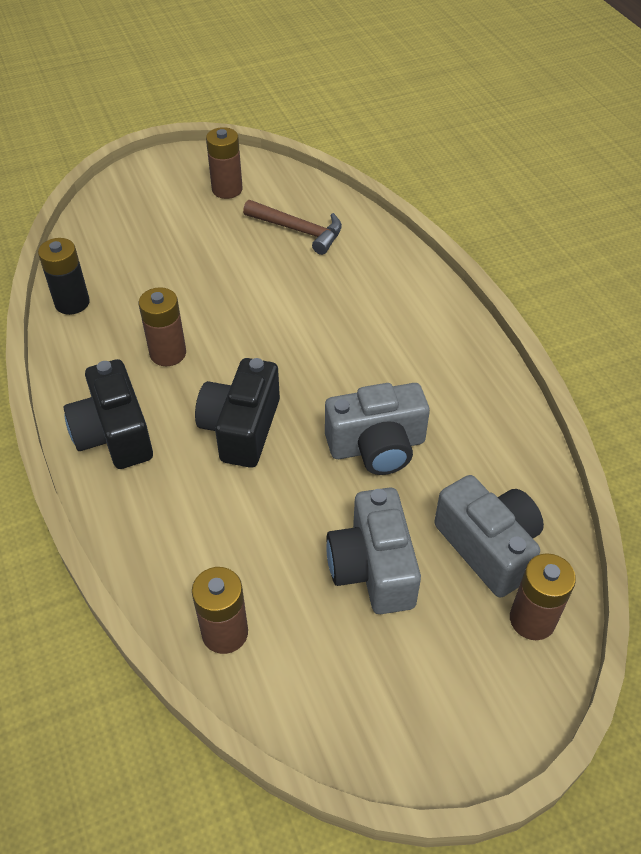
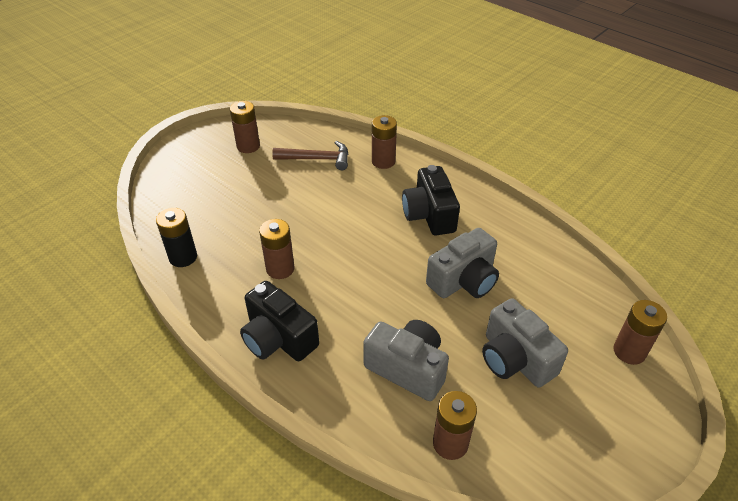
camera: 25 degrees left, 5 degrees down
(241, 428) = (367, 301): black camera -> black camera (429, 215)
(379, 258) = (383, 161): none -> brown battery
(488, 547) = (574, 317): grey camera -> grey camera (407, 368)

